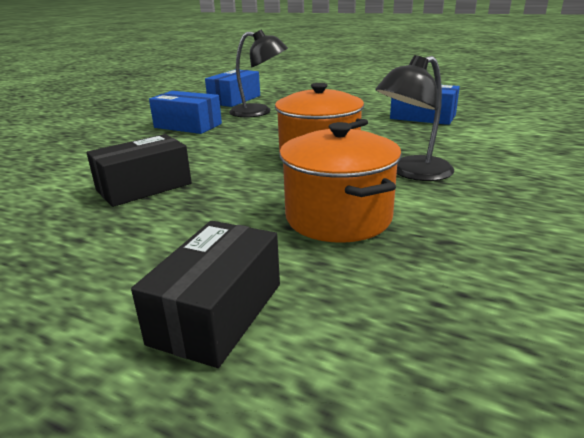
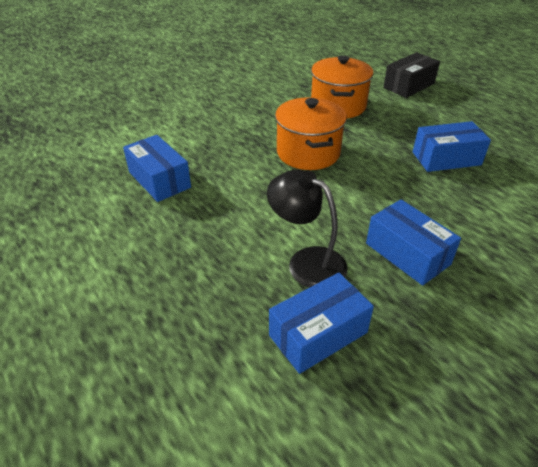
camera: 155 degrees left, 15 degrees up
(144, 187) = (446, 158): black box -> blue box
(412, 173) = (267, 120): black lamp -> none

